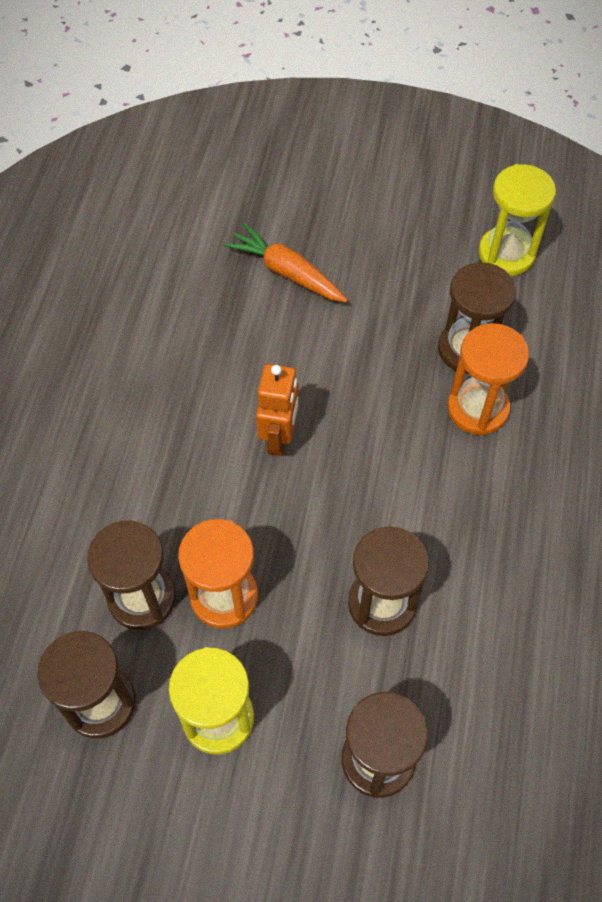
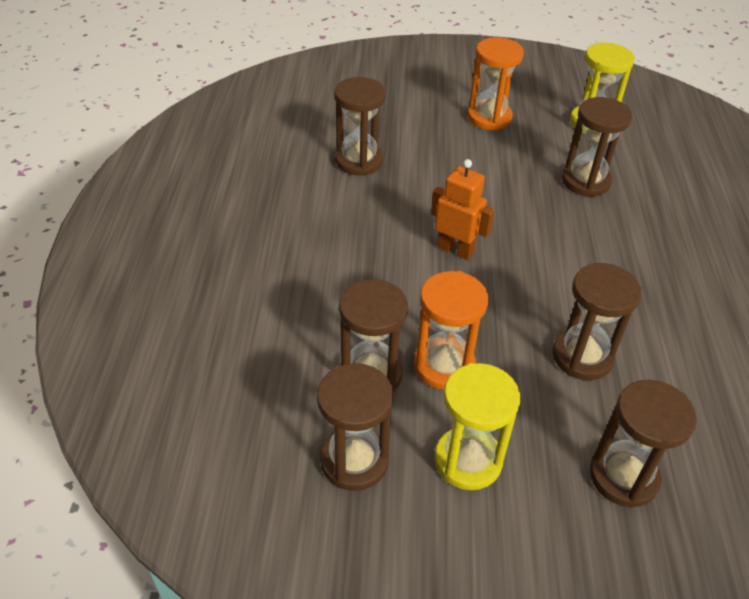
camera: 10 degrees left, 15 degrees down
(198, 290) = (359, 161): none -> brown hourglass
(279, 437) = (455, 250): orange robot -> orange robot turned 60 degrees counterclockwise
(286, 272) = (426, 145): orange carrot -> none
(477, 408) = (608, 217): orange hourglass -> orange hourglass (489, 118)

